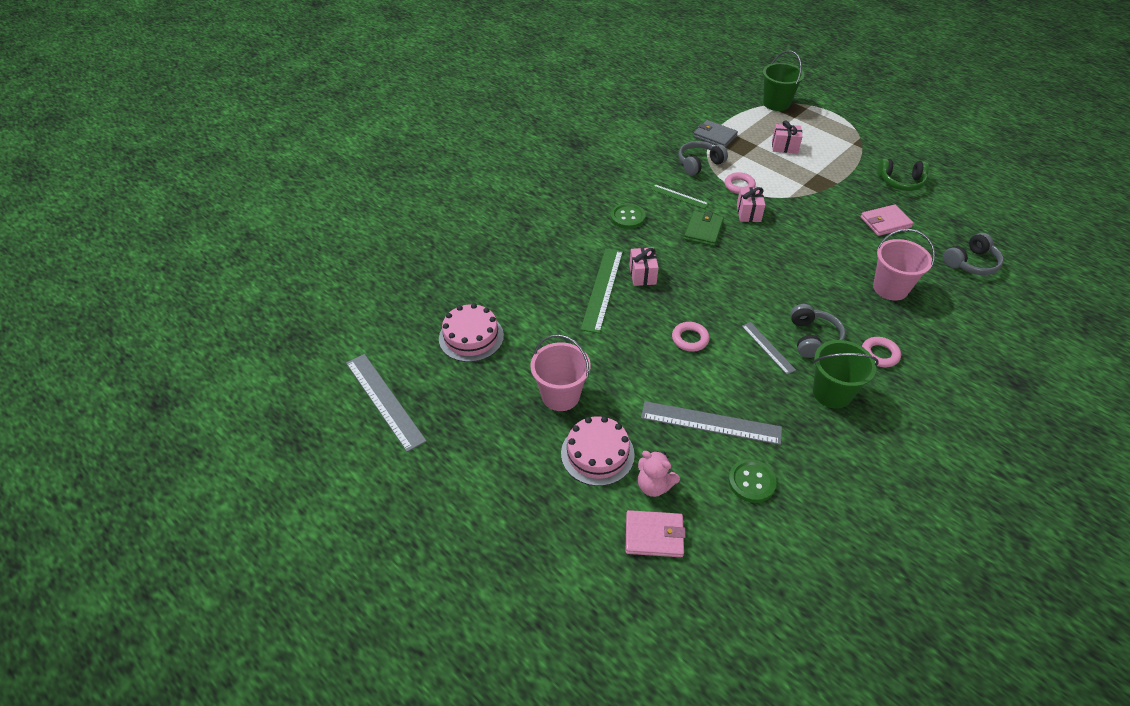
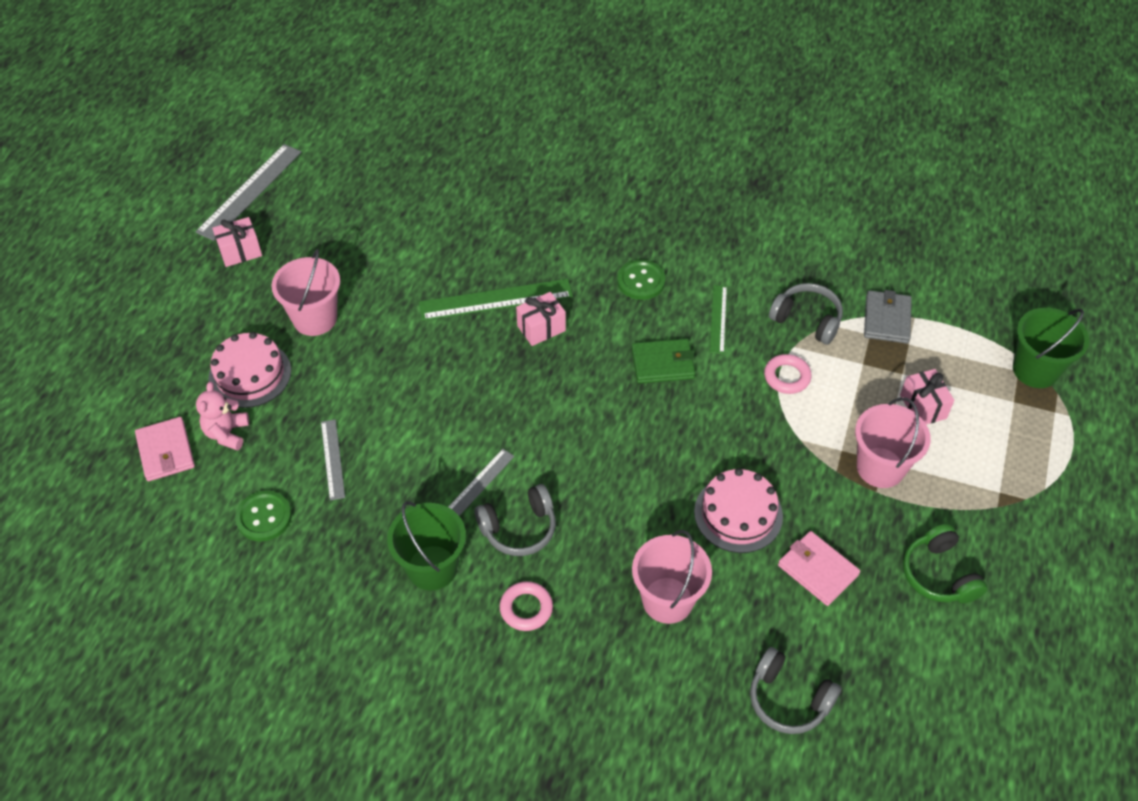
camera: 65 degrees right, 5 degrees up
(471, 337) = (363, 219): pink cake -> pink cake (738, 514)
(690, 339) = (454, 404): pink ring -> none
(711, 423) = (333, 459): grey ruler -> grey ruler, size x0.57
(748, 213) = (732, 402): pink gift -> pink gift (240, 252)
(821, 176) = (880, 467): none -> pink bucket

